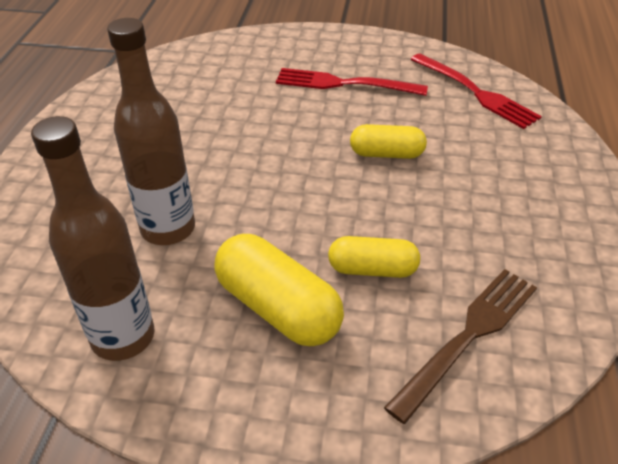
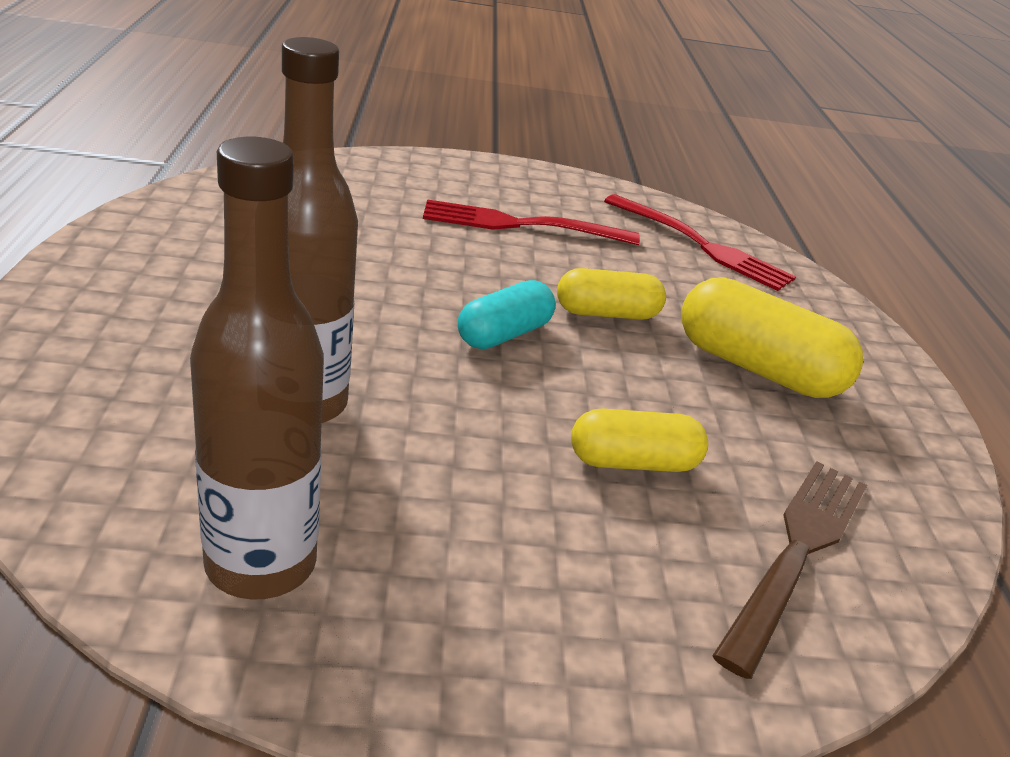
camera: 15 degrees left, 10 degrees down
(278, 308) = (507, 516): yellow capsule -> yellow capsule (757, 368)
(309, 173) = (504, 334): none -> turquoise capsule

